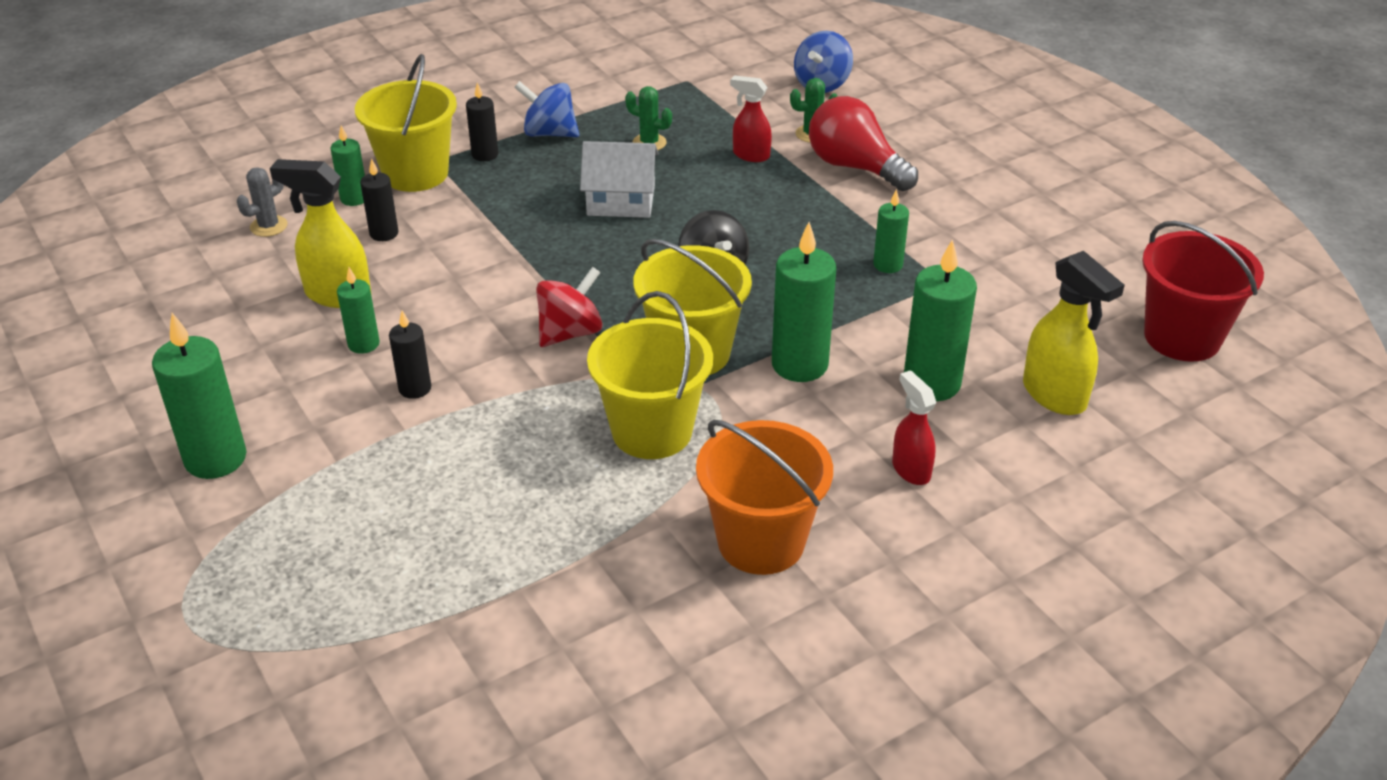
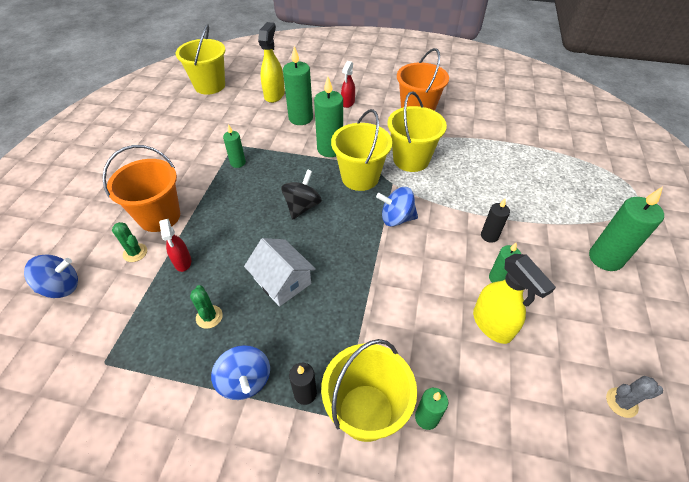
camera: 135 degrees left, 10 degrees up
(268, 226) = (504, 434): grey cactus -> grey cactus (621, 402)
(384, 233) = (431, 360): black candle -> none
(570, 332) = (396, 218): red spinning top -> blue spinning top
(855, 167) = (159, 216): red light bulb -> orange bucket
(1182, 337) = (210, 86): red bucket -> yellow bucket

